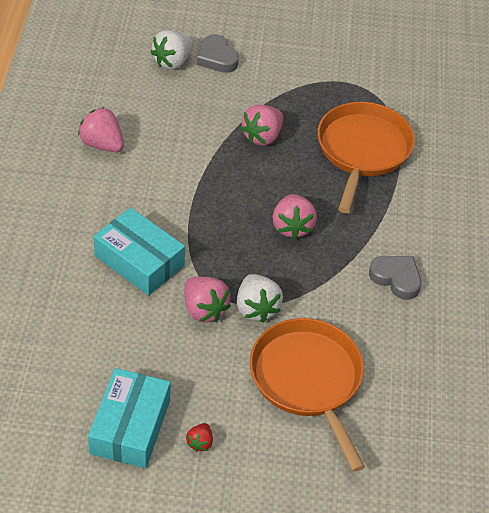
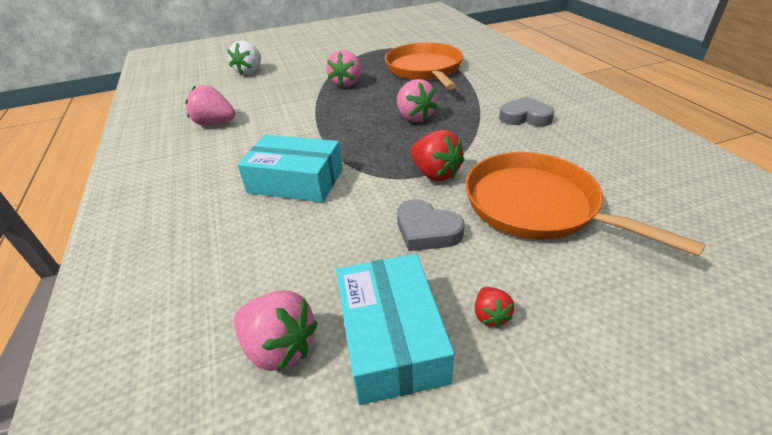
camera: 20 degrees left, 10 degrees down
(204, 310) = (387, 192): pink strawberry -> pink strawberry (279, 347)
(217, 58) = (282, 62): grey heart -> grey heart (426, 230)
(256, 308) = (435, 173): white strawberry -> red strawberry

